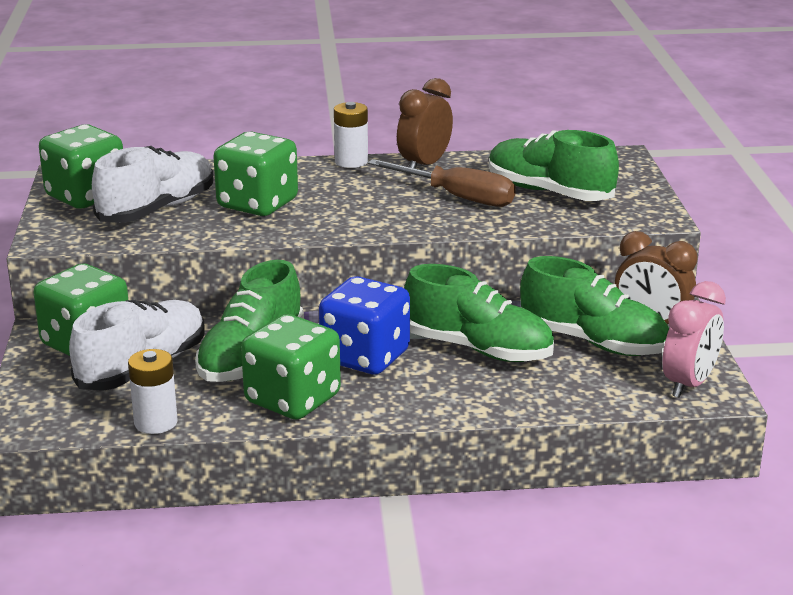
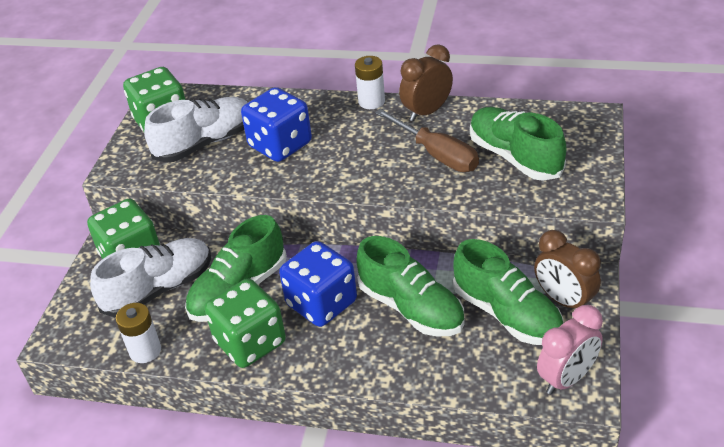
camera: 20 degrees right, 15 degrees up
(257, 204) = (280, 145): green dice -> blue dice

